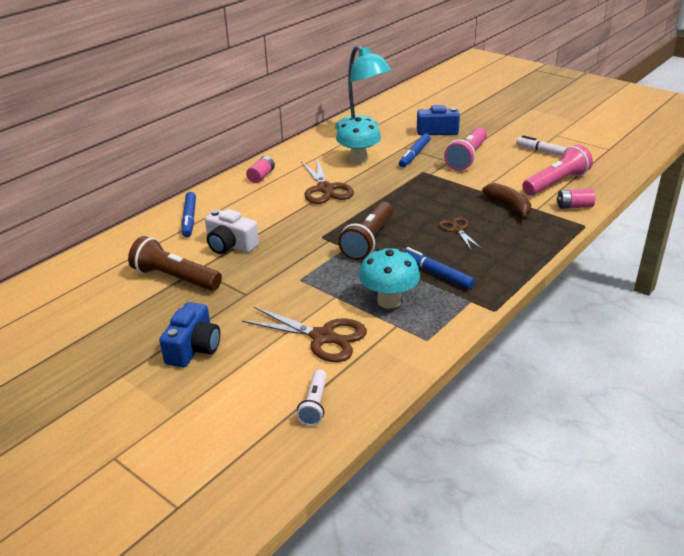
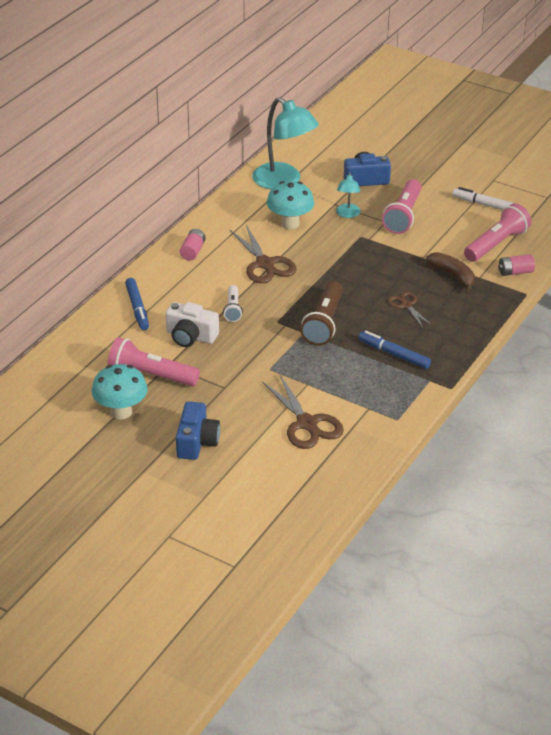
camera: 10 degrees left, 5 degrees up
(175, 278) = (151, 375): brown flashlight -> pink flashlight
(314, 404) = (316, 482): white flashlight -> white flashlight (233, 309)
(322, 337) = (307, 423): brown scissors -> brown scissors turned 45 degrees clockwise
(389, 301) = (357, 385): turquoise mushroom -> turquoise mushroom (121, 412)
(414, 155) = (347, 214): blue marker -> turquoise lamp

